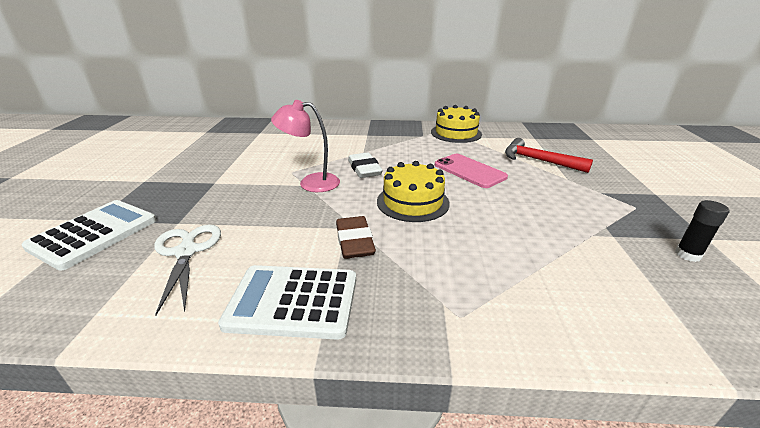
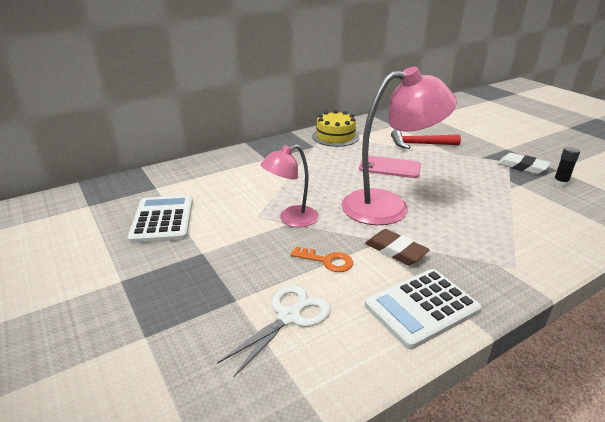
camera: 35 degrees left, 0 degrees up
(94, 234) = (172, 347): white calculator -> white calculator (163, 220)
(186, 251) = (289, 316): white scissors -> white scissors turned 90 degrees clockwise
(283, 224) = (327, 261): none -> orange key
(364, 169) = (314, 192): white eraser -> white eraser (522, 167)
(412, 202) = (388, 206): yellow cake -> pink lamp

